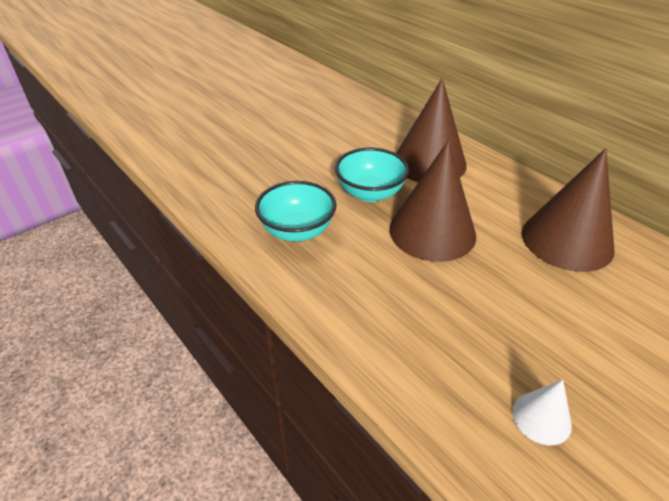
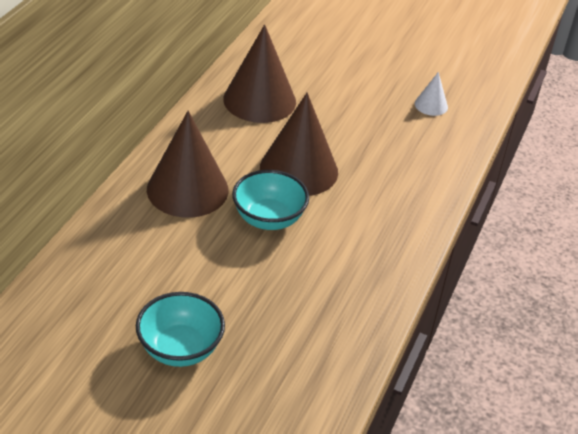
camera: 120 degrees left, 0 degrees up
(297, 231) = (358, 251): turquoise bowl -> turquoise bowl (180, 349)

